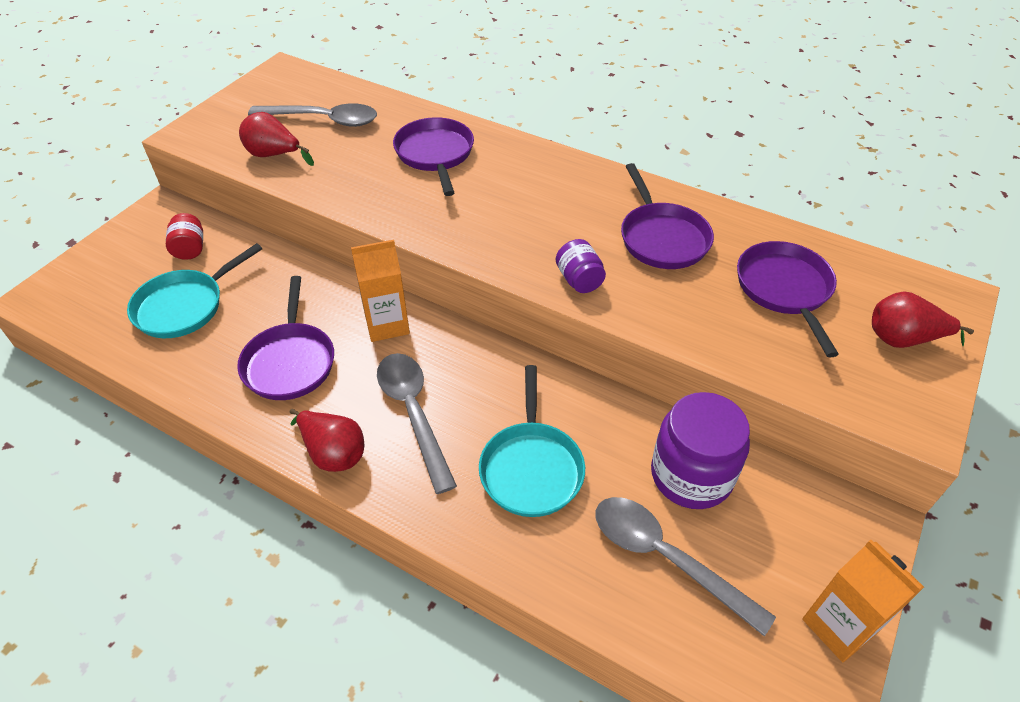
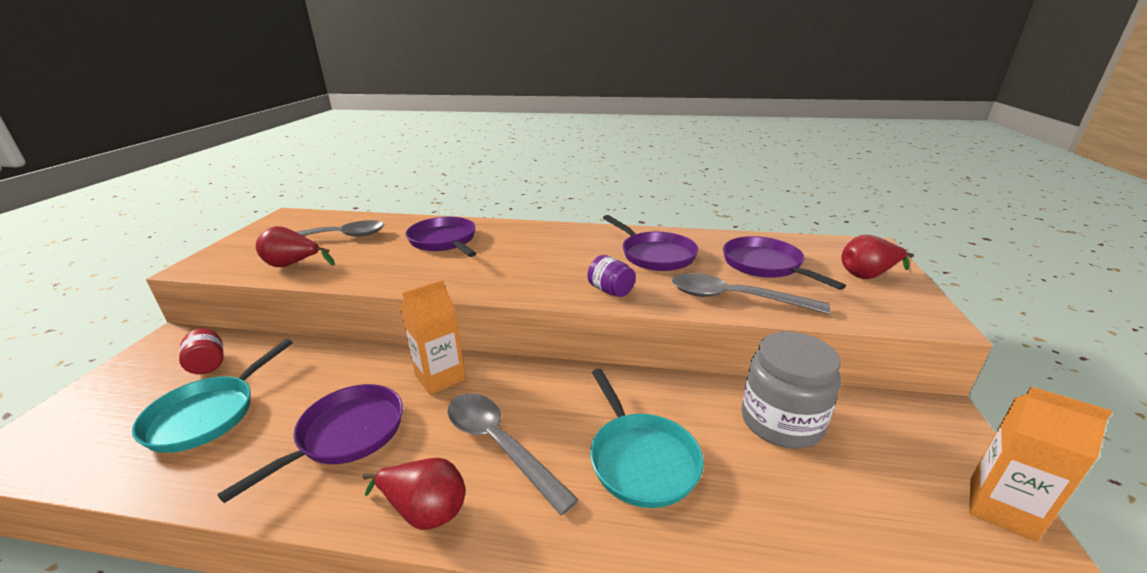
camera: 20 degrees left, 20 degrees down
(290, 362) = (346, 434): purple pan -> purple pan turned 120 degrees counterclockwise
(666, 558) = (816, 500): grey spoon -> grey spoon (734, 298)
(691, 475) = (781, 421): purple jar -> grey jar

